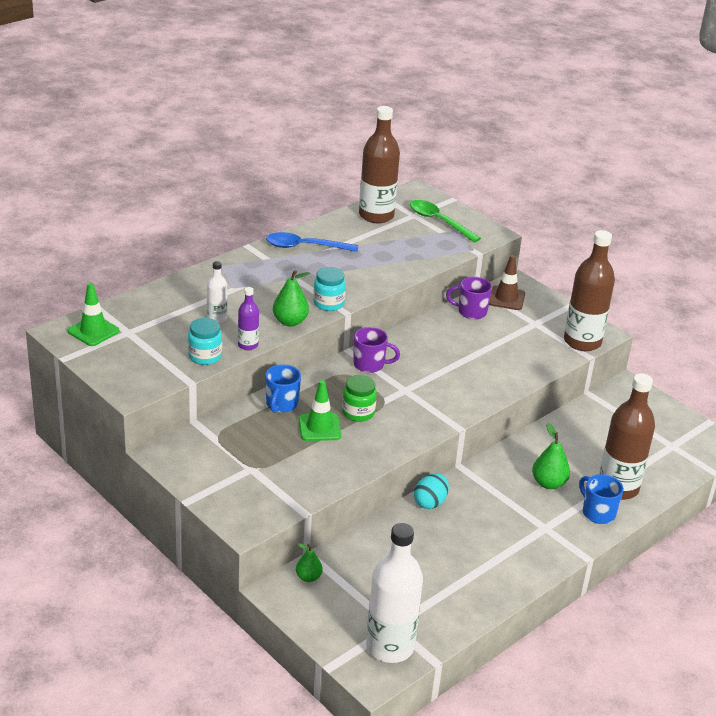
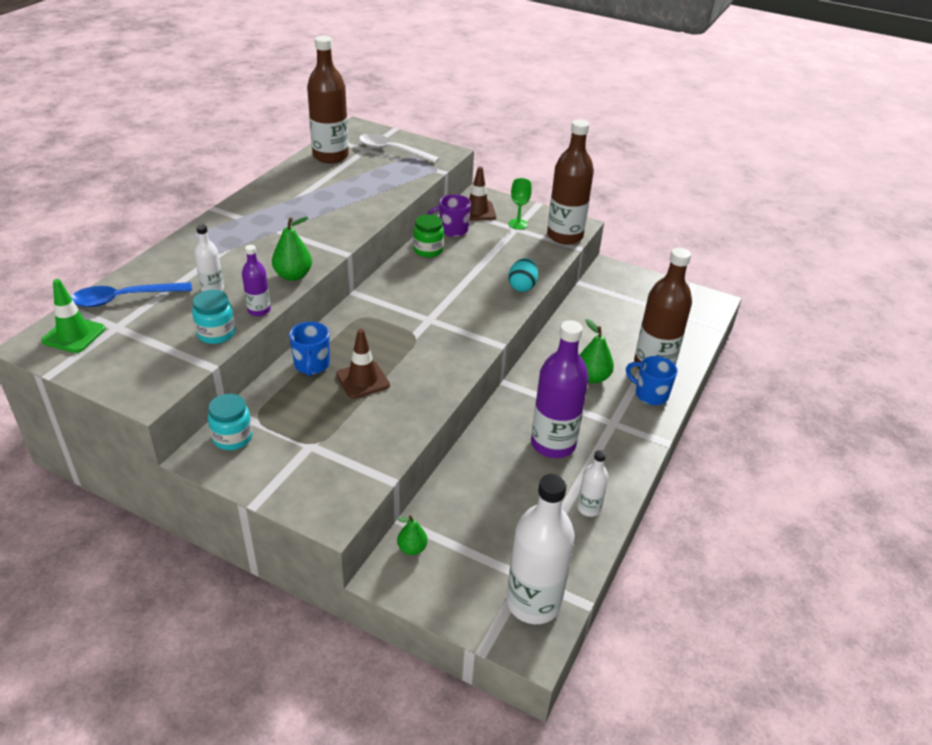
camera: 20 degrees left, 5 degrees up
(305, 247) = (274, 198): blue spoon -> blue spoon (124, 299)
(319, 427) = (363, 380): green traffic cone -> brown traffic cone
(328, 303) = (324, 248): turquoise jar -> turquoise jar (232, 438)
(358, 413) = (394, 354): green jar -> green jar (428, 250)
(370, 365) = (383, 302): purple mug -> none
(430, 502) = (494, 427): turquoise egg -> turquoise egg (522, 286)
(439, 221) = (392, 151): green spoon -> white spoon
(477, 530) = (553, 444): none -> purple bottle
(480, 590) = (589, 508): none -> white bottle
(540, 320) = (518, 224): none -> green goblet

